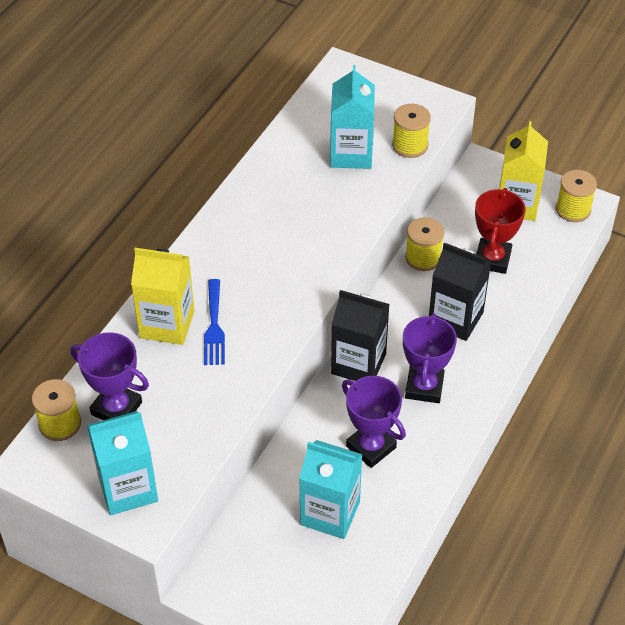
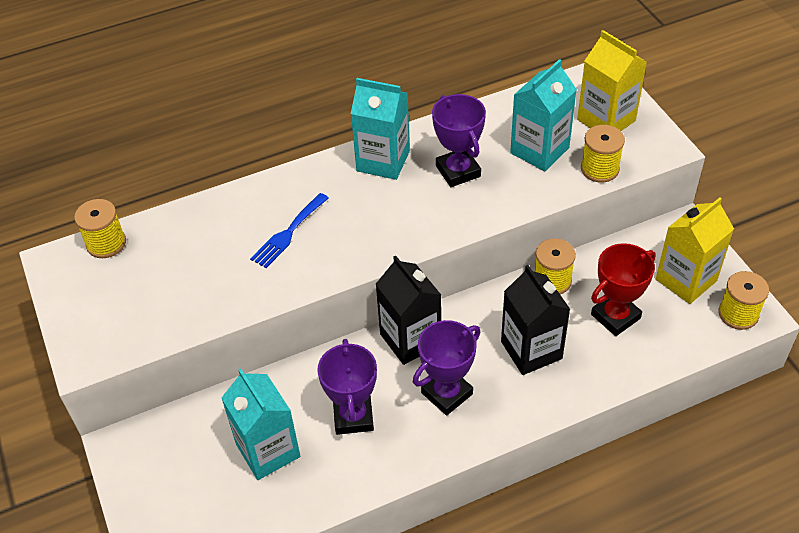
camera: 40 degrees right, 0 degrees up
(116, 408) = (155, 255): purple trophy -> purple trophy (458, 171)
(128, 488) = (100, 323): turquoise carton -> turquoise carton (383, 161)
(167, 324) = (255, 211): yellow carton -> yellow carton (606, 120)

